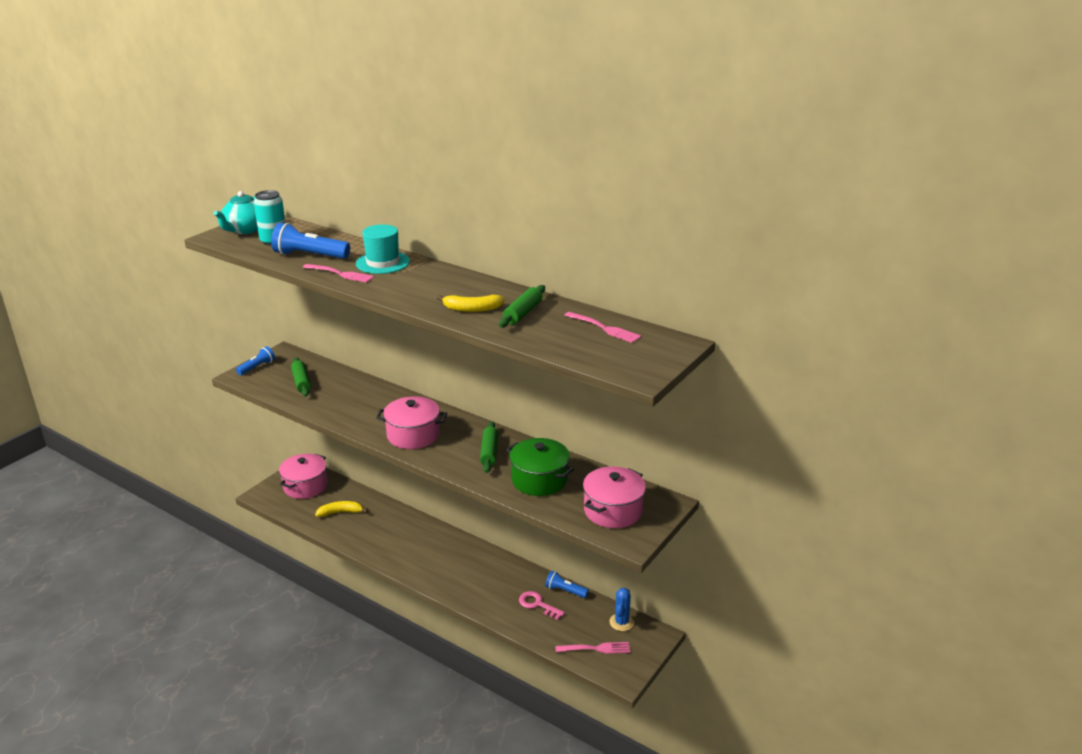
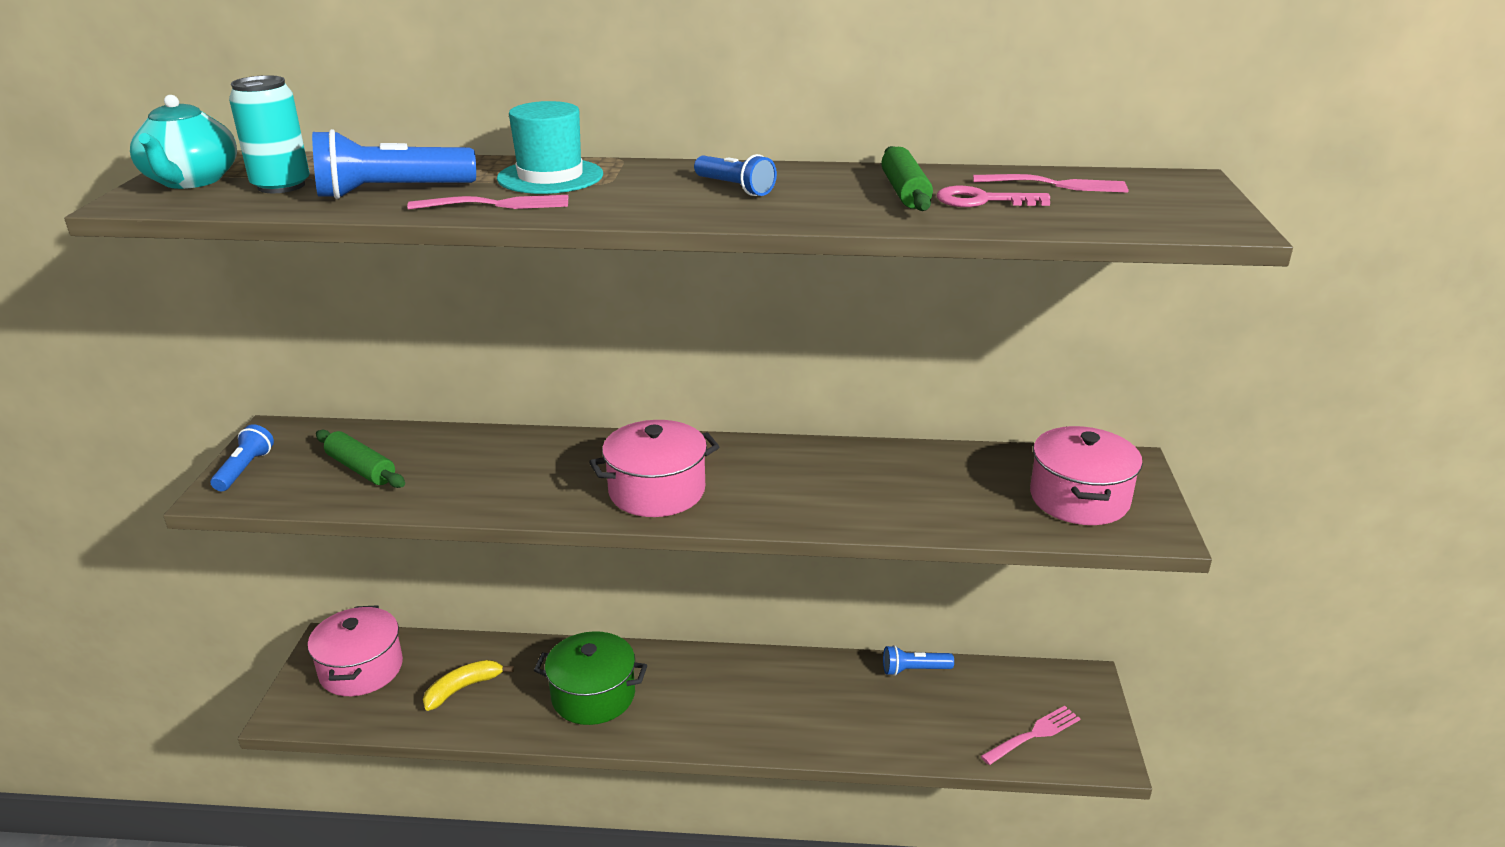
camera: 30 degrees left, 0 degrees up
(450, 290) = (735, 188): none -> blue flashlight
(472, 309) = (817, 203): yellow banana -> none
(489, 452) = (807, 477): green rolling pin -> none
(537, 604) = (897, 706): pink key -> pink key (982, 200)
(539, 480) = (928, 492): green pot -> green pot (593, 696)
(621, 622) = (1028, 682): blue cactus -> none

